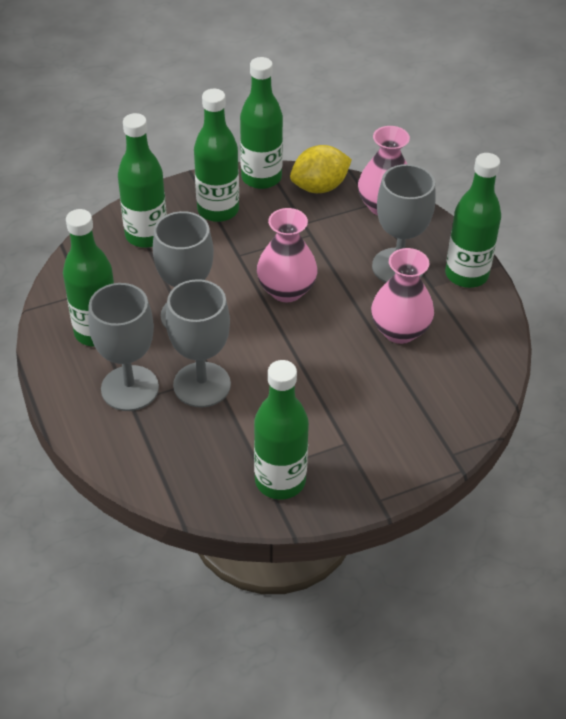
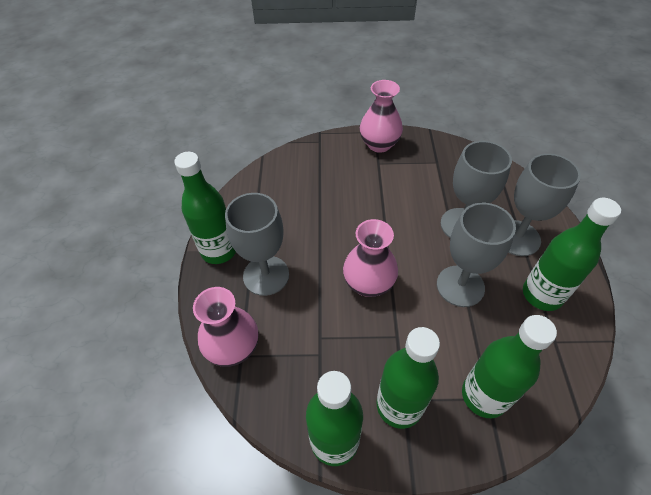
camera: 155 degrees left, 5 degrees up
(280, 481) = (427, 154): green bottle -> none
(319, 187) = (279, 399): yellow lemon -> none
(399, 331) = (300, 222): pink vase -> pink vase (379, 144)

